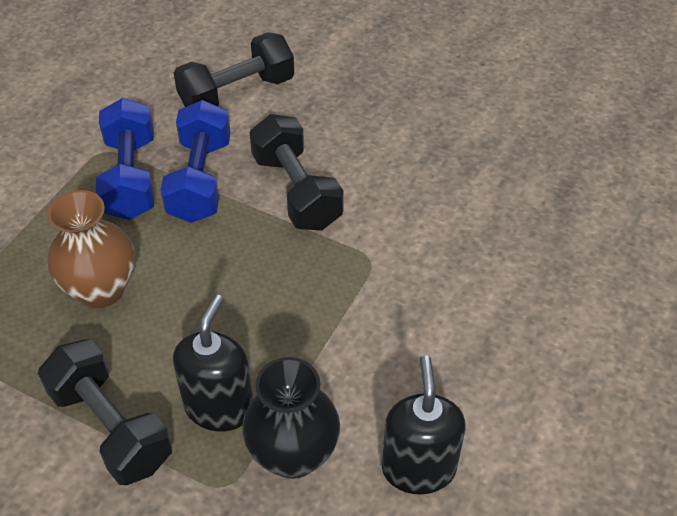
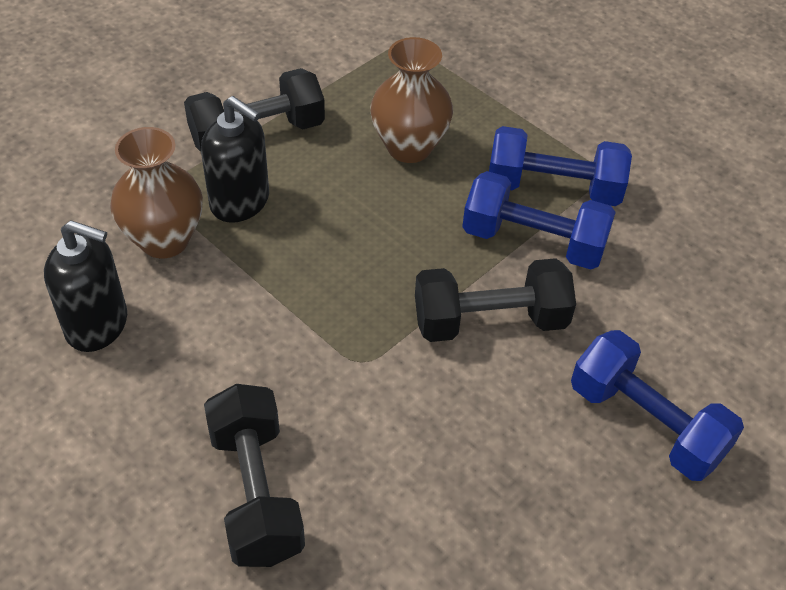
camera: 105 degrees right, 0 degrees up
(237, 93) = (676, 303): black dumbbell -> black dumbbell (256, 492)
(293, 455) = (164, 240): black vase -> brown vase
(353, 97) = (645, 423): none -> blue dumbbell

